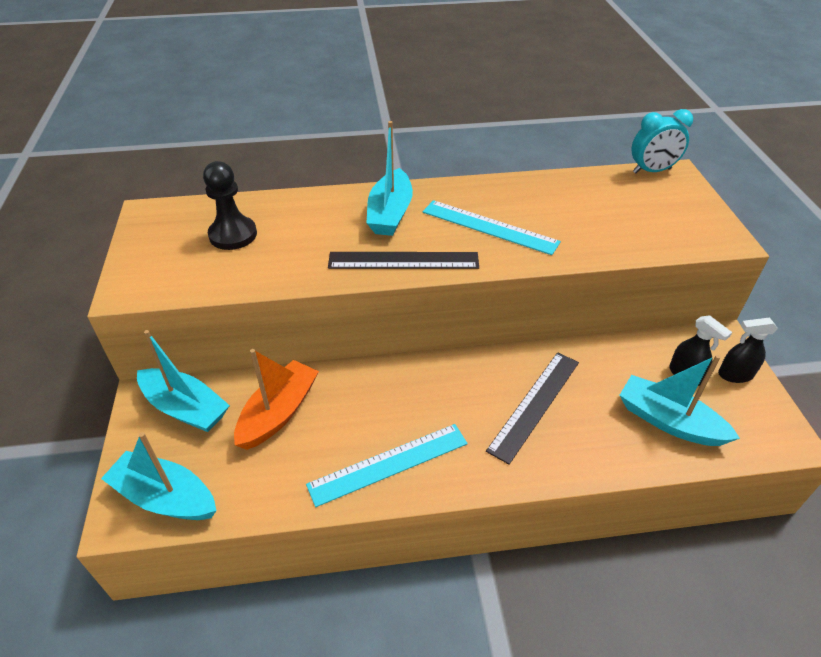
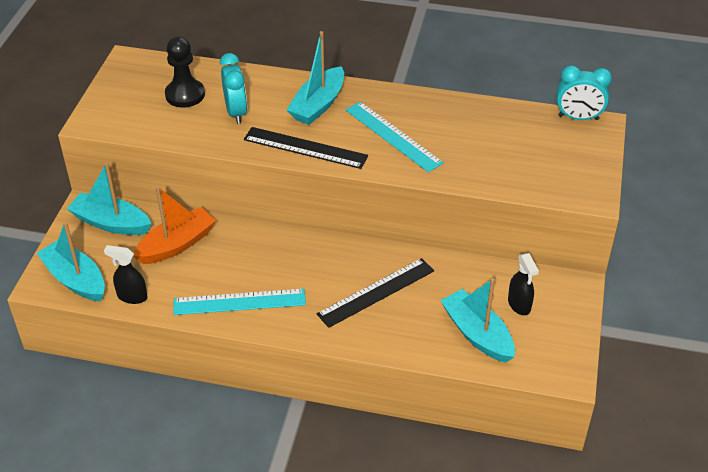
camera: 20 degrees right, 0 degrees up
(185, 408) = (111, 223): turquoise boat -> turquoise boat turned 150 degrees clockwise
(303, 241) = (236, 112): none -> turquoise clock
(735, 375) = (563, 316): black spray bottle -> black spray bottle (132, 296)

